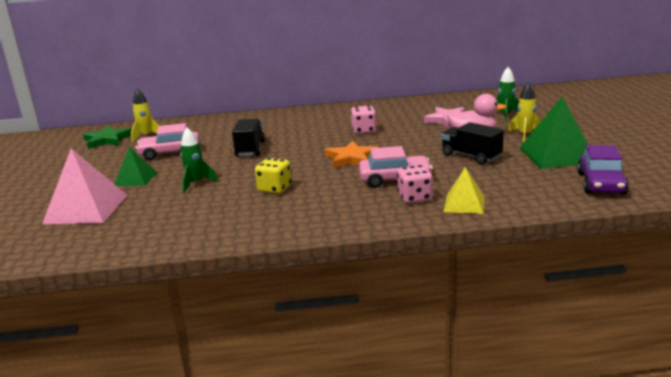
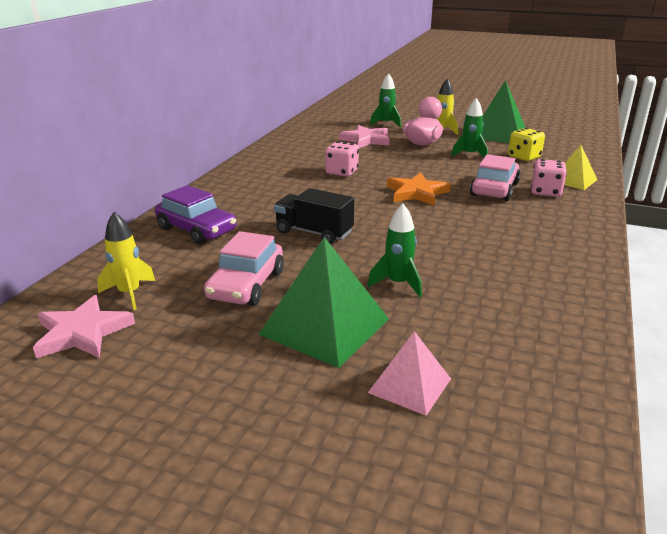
camera: 65 degrees left, 5 degrees up
(86, 209) = (409, 385): pink pyramid -> pink pyramid, size x0.58
(107, 140) = (82, 332): green star -> pink star
(135, 179) = (324, 326): green pyramid -> green pyramid, size x1.72
(275, 189) = (464, 242): yellow dice -> yellow dice (524, 157)
(471, 156) = (469, 155): black truck -> green rocket
(601, 183) = (566, 139): purple car -> purple car (196, 230)

